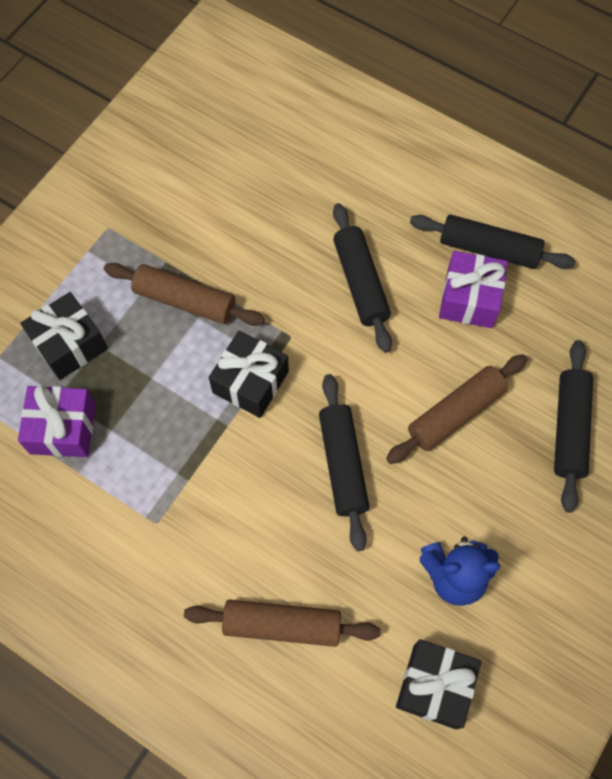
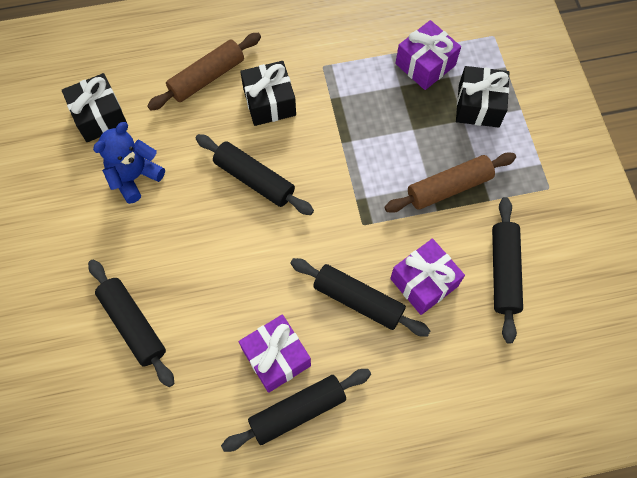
camera: 135 degrees right, 0 degrees up
(224, 203) = (503, 272): none -> black rolling pin
(250, 382) = (356, 177): black gift -> black gift (269, 102)
(294, 250) = (424, 282): none -> purple gift
(455, 413) = (215, 269): brown rolling pin -> none

